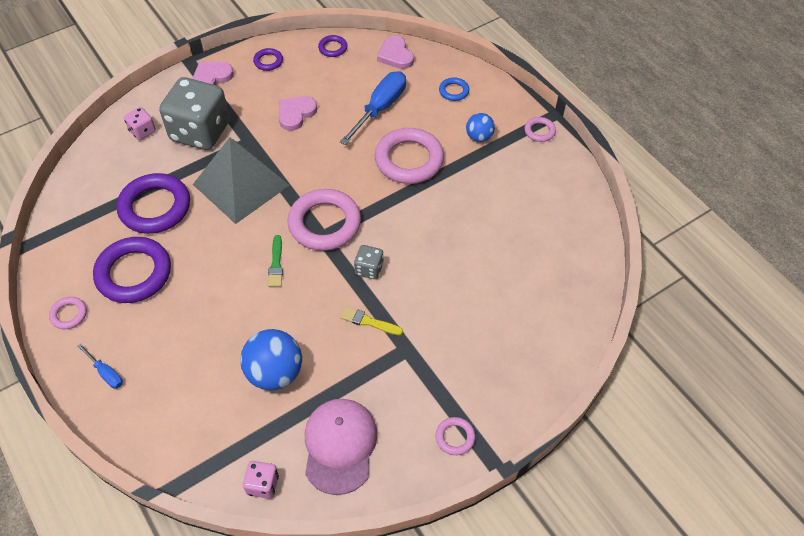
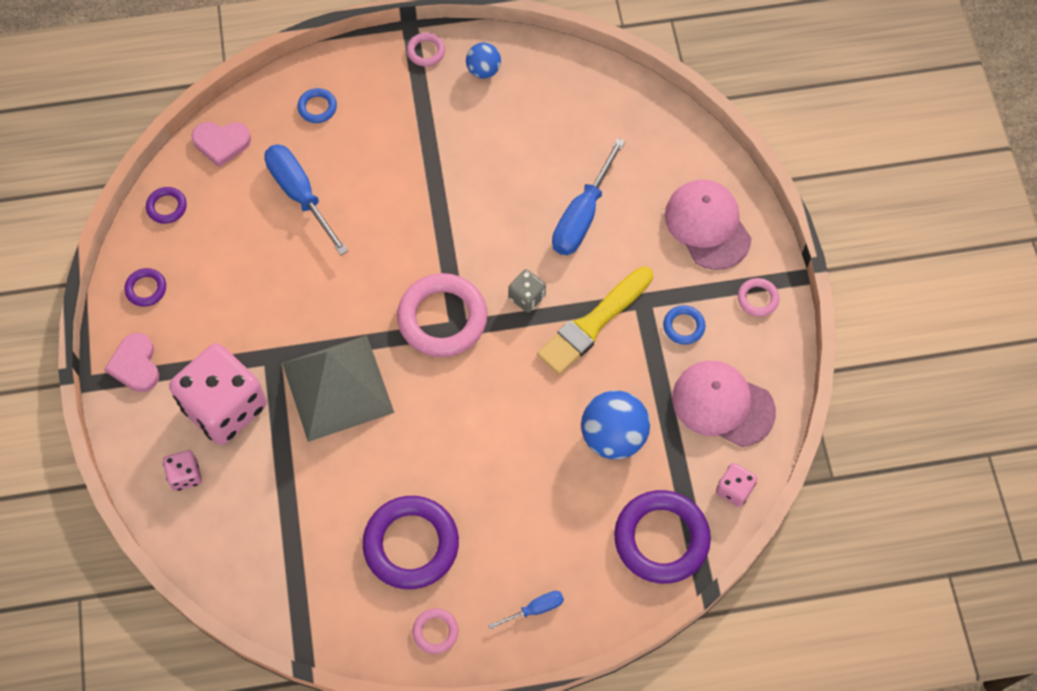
camera: 65 degrees left, 10 degrees up
(155, 207) = (322, 494): purple ring -> purple ring (661, 539)
(200, 131) = (225, 407): grey dice -> pink dice
(276, 264) = (473, 388): green brush -> none
(296, 114) = (256, 289): pink heart -> none
(368, 322) = (593, 323): yellow brush -> yellow brush, size x2.01
(399, 388) = (683, 326): none -> blue ring
(409, 160) = (396, 197): pink ring -> none
(459, 279) = (582, 217): none -> blue screwdriver
(479, 137) = (401, 113): blue ball -> blue ball (483, 70)
(503, 372) = (707, 225): none -> pink cap

